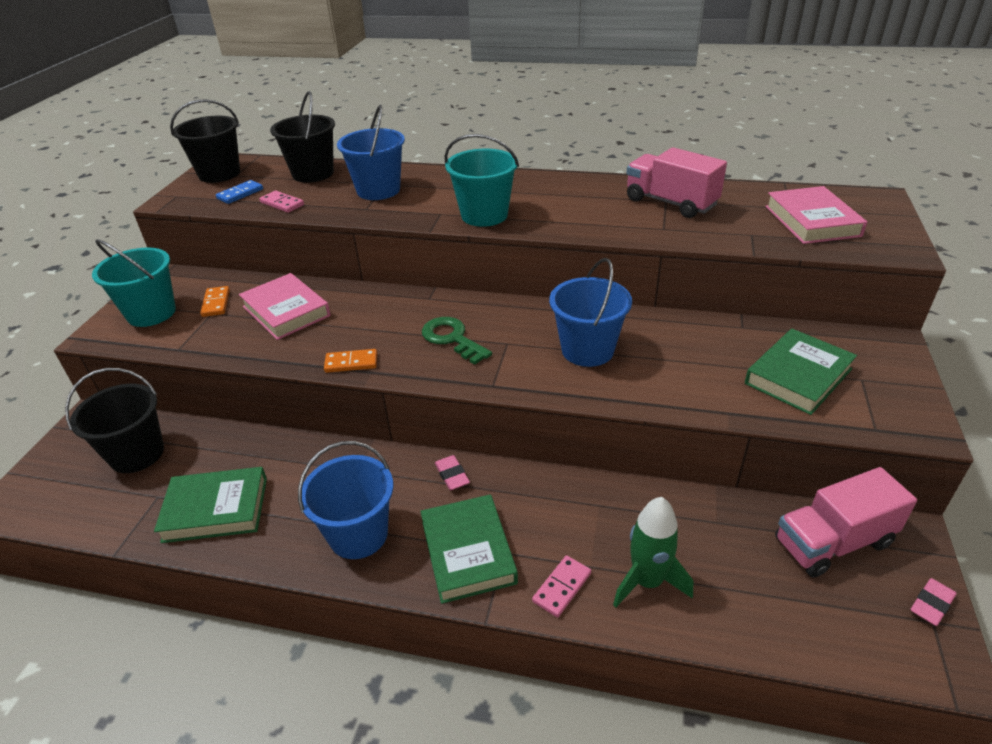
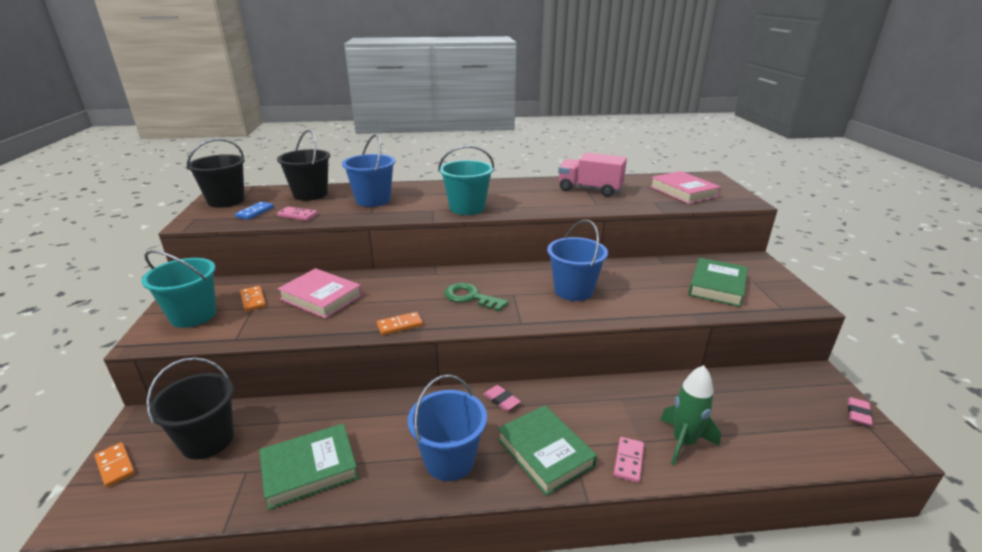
camera: 20 degrees left, 10 degrees down
(50, 462) = (115, 466): none -> orange domino
(833, 542) = (780, 389): pink truck -> none

